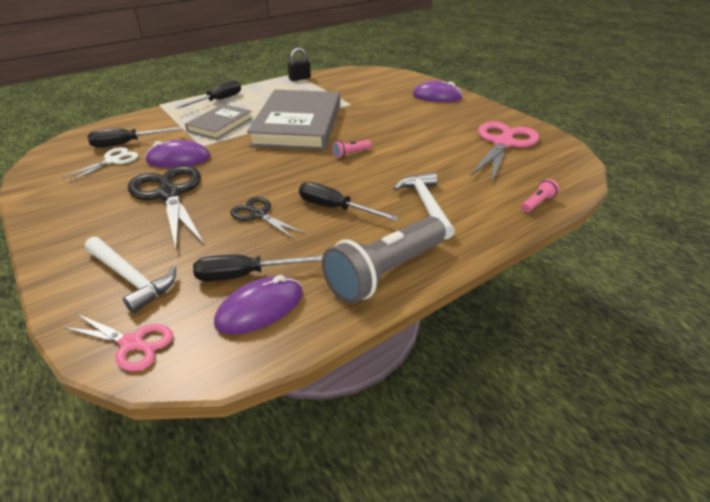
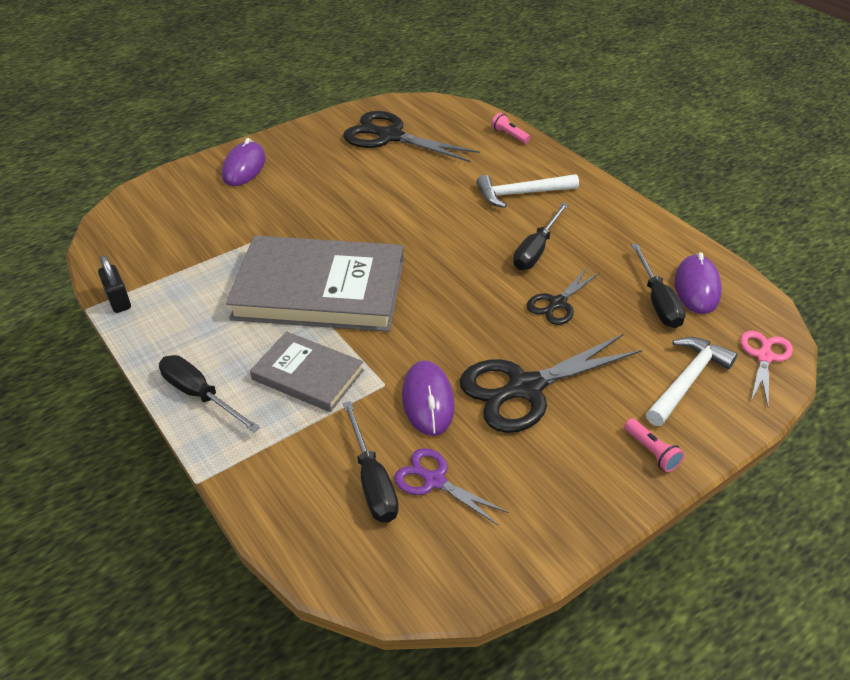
camera: 90 degrees left, 5 degrees up
(112, 161) = (434, 481): white scissors -> purple scissors
(260, 308) = (697, 287): purple mouse -> purple mouse turned 45 degrees clockwise
(350, 154) = (413, 241): pink flashlight -> pink flashlight (651, 451)
(384, 272) = (630, 221): grey flashlight -> none
(503, 143) = (390, 136): pink scissors -> black scissors

